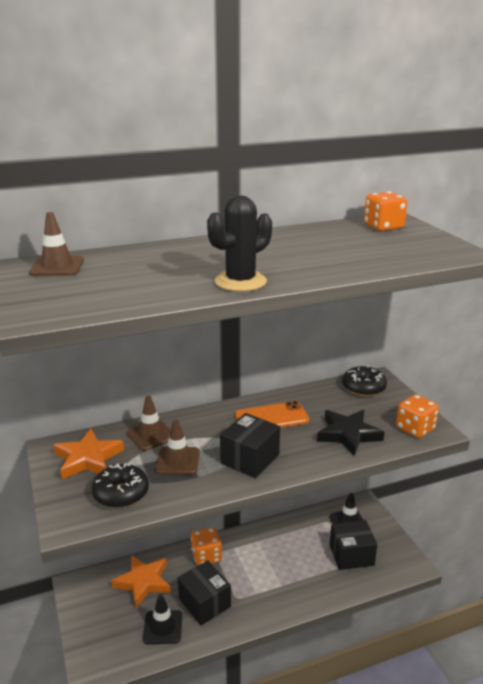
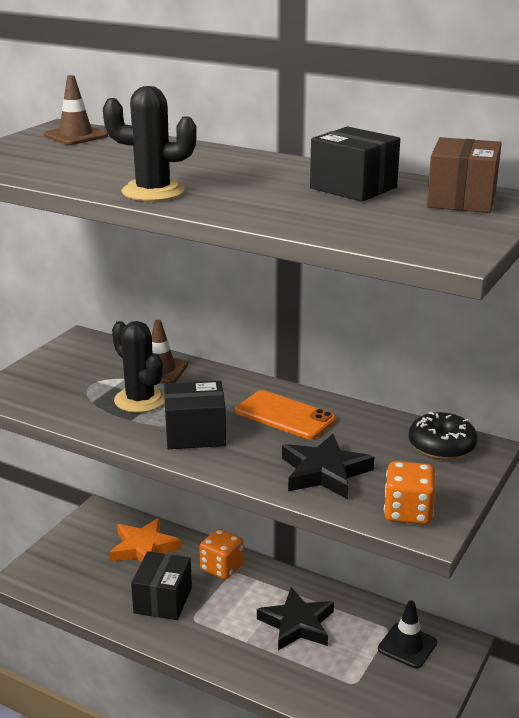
camera: 50 degrees right, 0 degrees up
(88, 458) = (87, 360): orange star -> none
(121, 493) = (60, 396): black donut -> none
(163, 627) = (106, 590): black traffic cone -> none
(178, 461) = (140, 400): brown traffic cone -> black cactus
(289, 554) = (297, 624): none -> black star
(351, 555) = (357, 674): black box -> black box (353, 188)
(383, 227) = (462, 200): orange dice -> brown box

